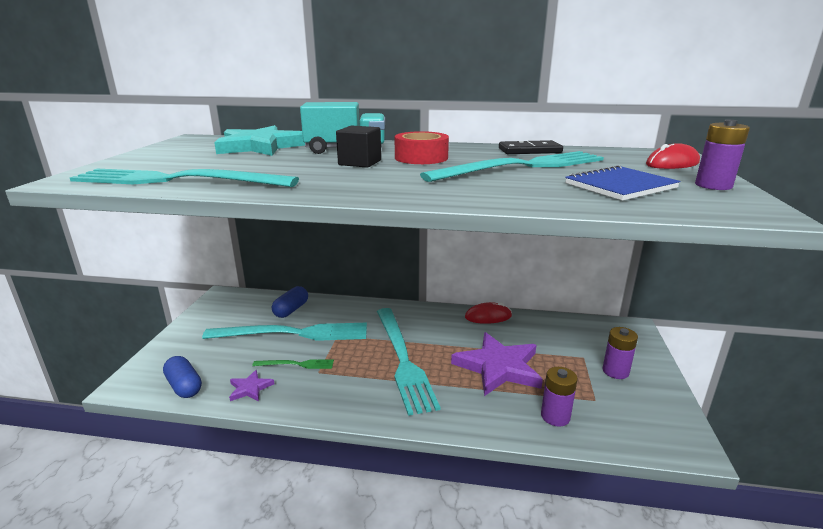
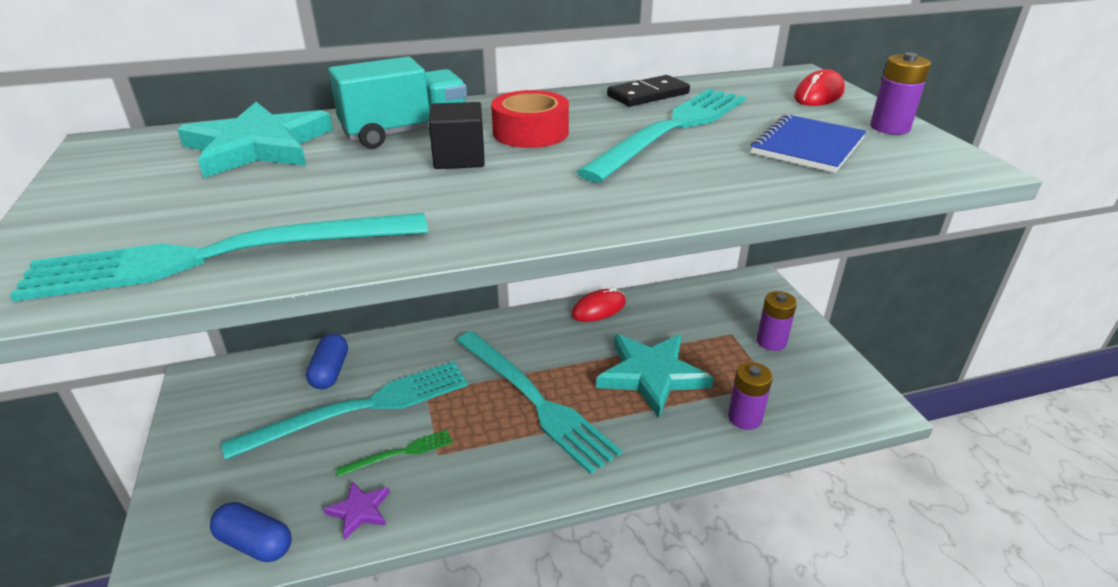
camera: 25 degrees left, 10 degrees up
(498, 367) = (651, 375): purple star -> turquoise star

